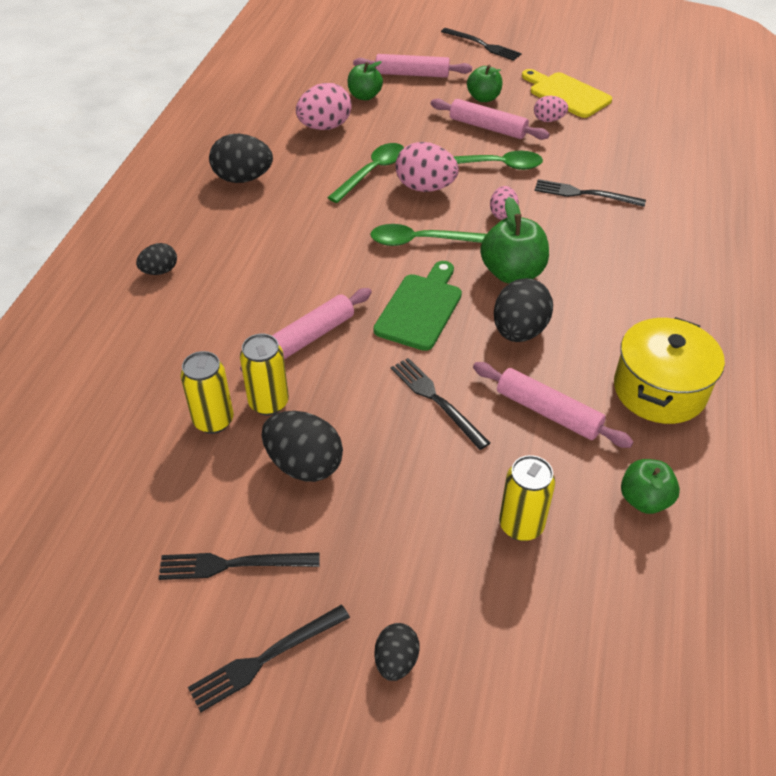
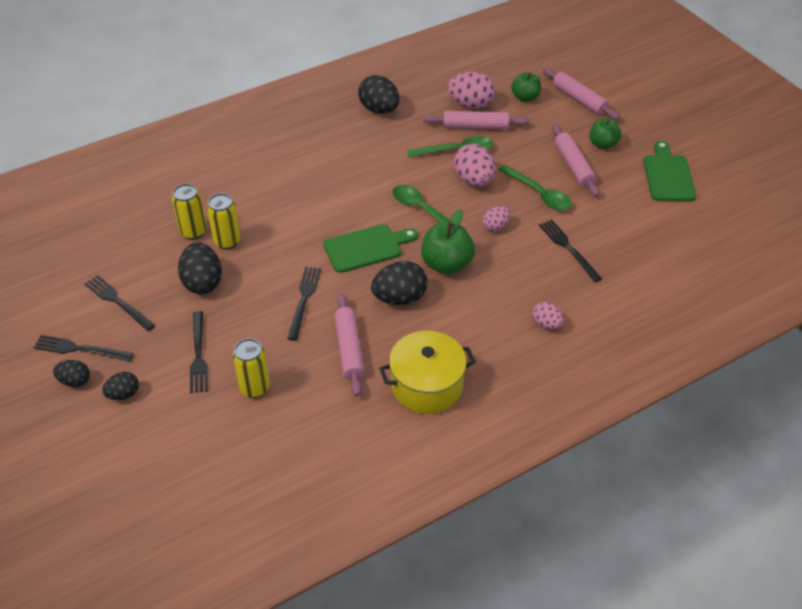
camera: 45 degrees right, 0 degrees up
(160, 271) = (268, 137): black egg -> black egg (75, 381)
(309, 337) = (290, 222): pink rolling pin -> pink rolling pin (475, 126)
(483, 45) = (663, 105): black fork -> black fork (198, 355)
(548, 120) = (624, 186): pink egg -> pink egg (546, 324)
(566, 94) = (668, 176): yellow cutting board -> green cutting board
(644, 499) = (330, 427): green apple -> none

